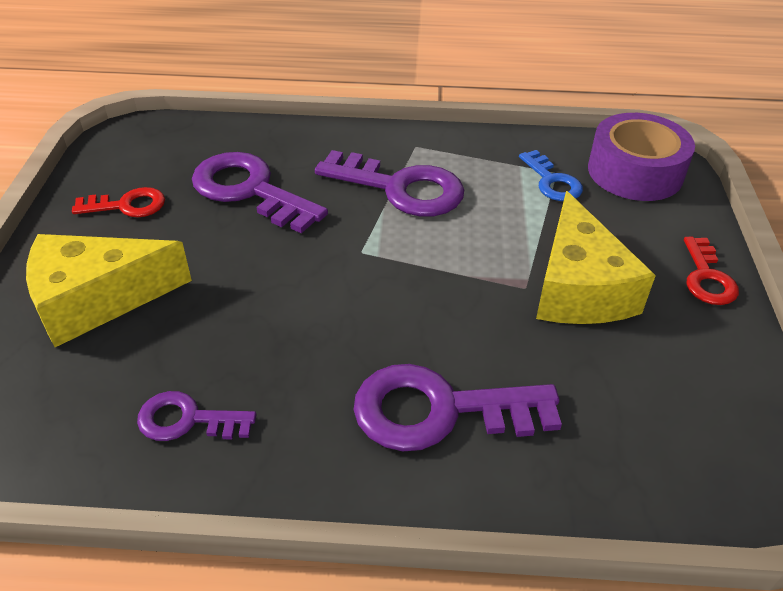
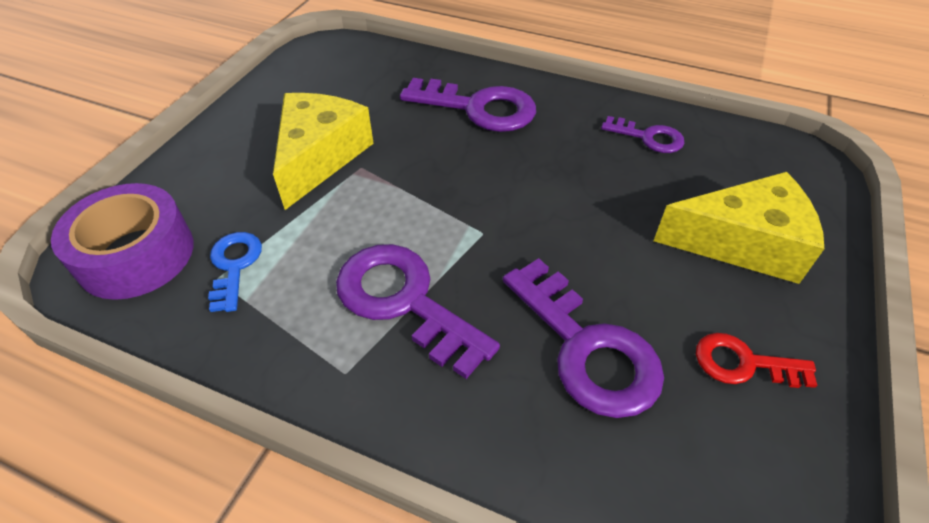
camera: 160 degrees left, 5 degrees up
(707, 278) = (215, 141): red key -> none

